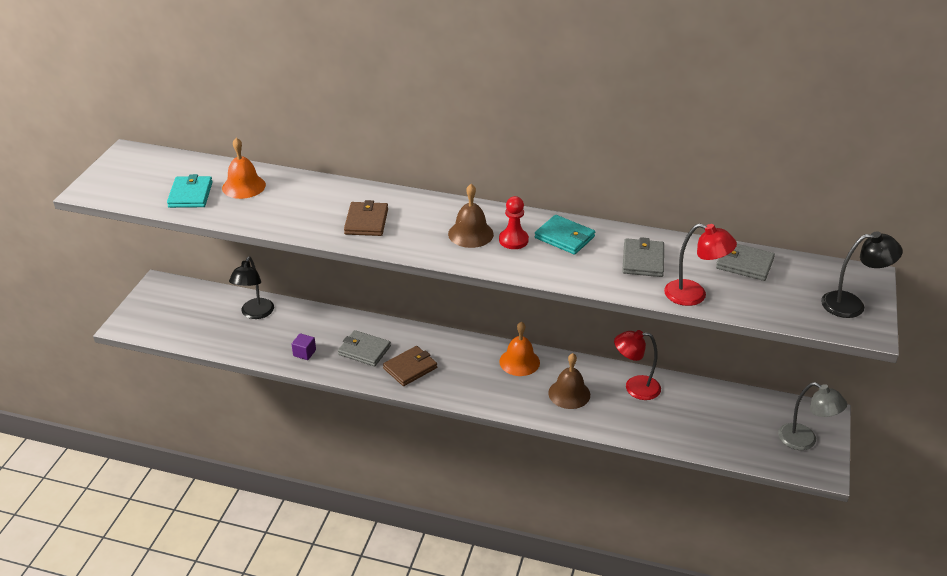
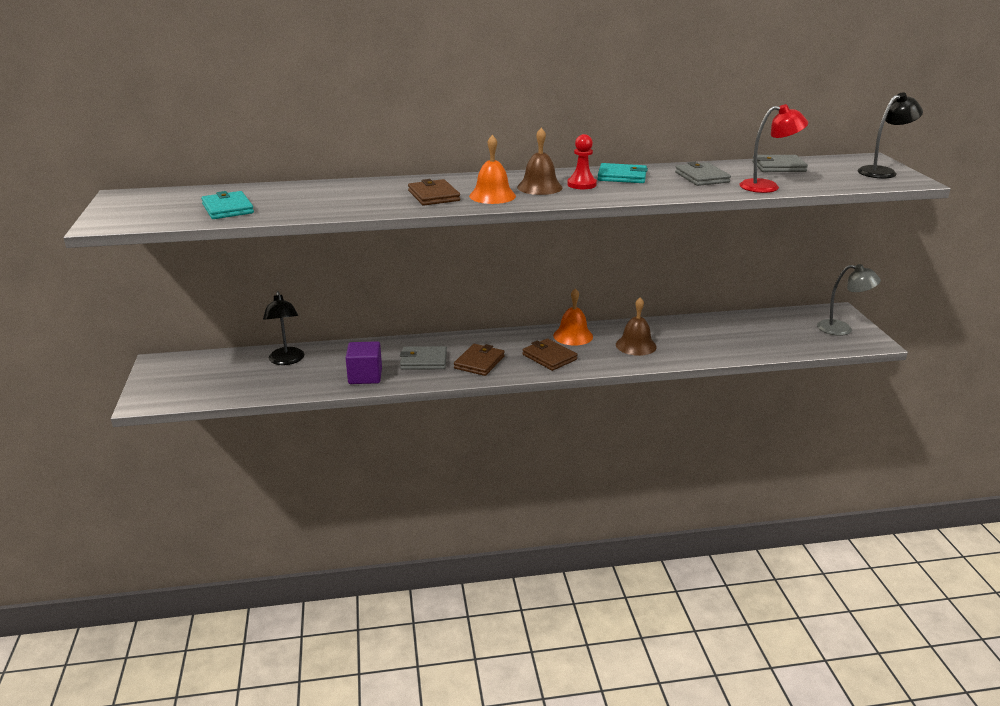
camera: 25 degrees left, 10 degrees down
(244, 186) = (280, 196): orange bell -> orange bell (492, 196)
(304, 353) = (365, 376): purple cube -> purple cube, size x1.69
(476, 382) = (549, 357): none -> brown wallet
(635, 387) = (684, 329): red lamp -> none

